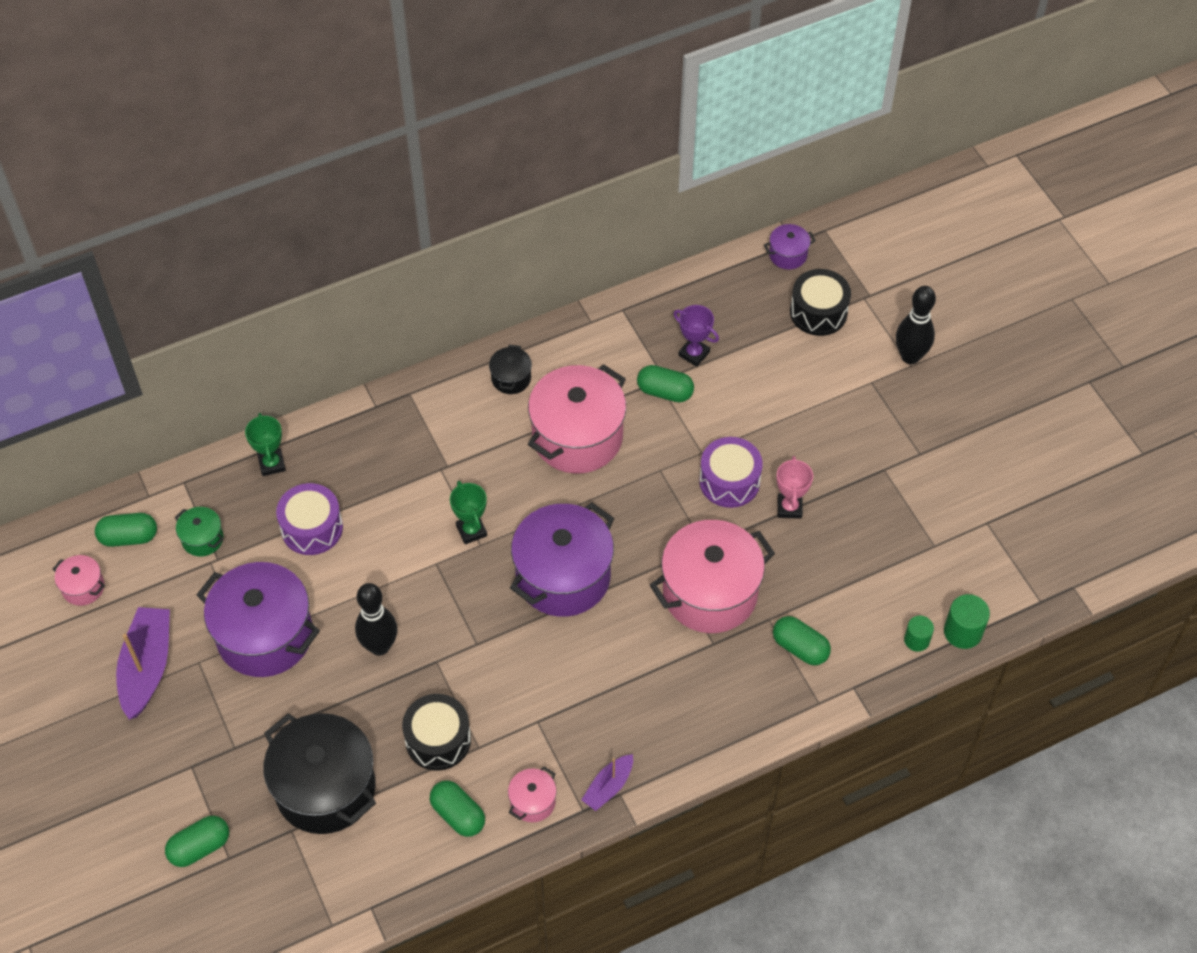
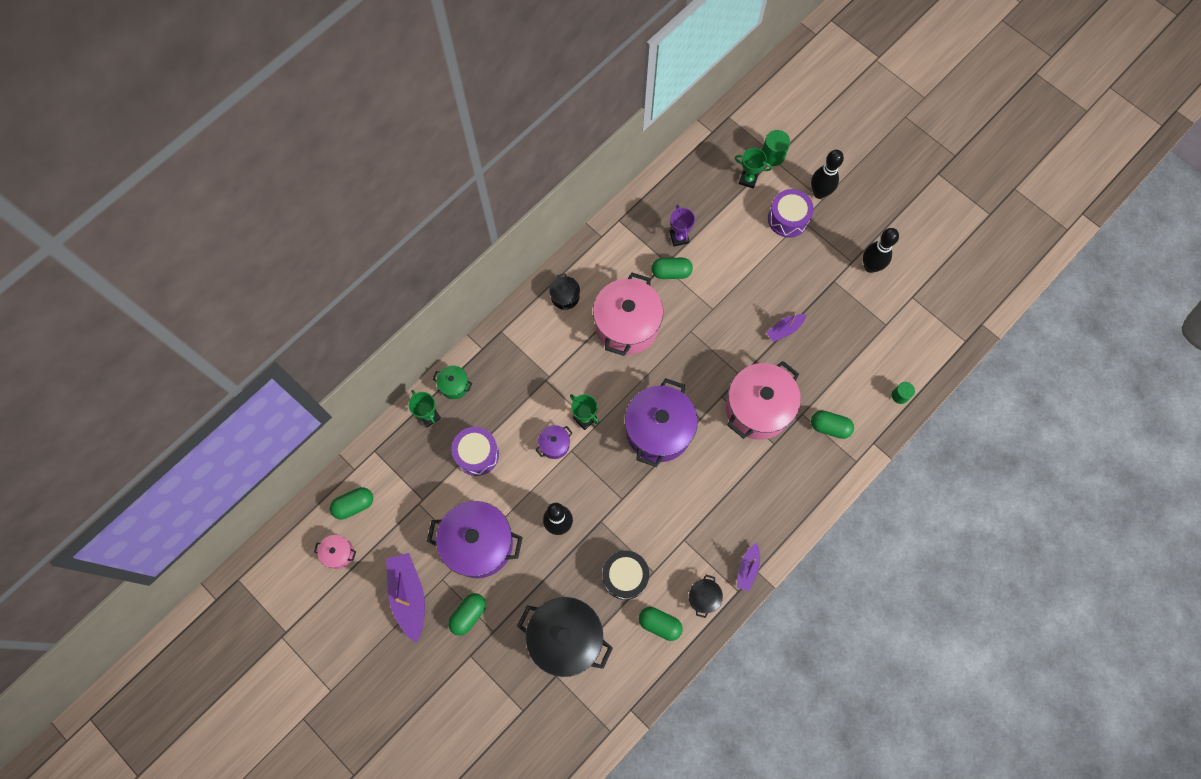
camera: 20 degrees left, 15 degrees up
(200, 847) = (500, 710): green capsule -> green capsule (468, 615)
(202, 539) = (405, 488): green pot -> green pot (454, 385)
(532, 802) = (703, 597): pink pot -> black pot
(694, 354) = (679, 237): purple trophy -> purple trophy turned 60 degrees clockwise
(729, 481) = (739, 323): purple drum -> purple drum (788, 219)
(788, 255) = (711, 143): purple pot -> purple pot (554, 445)
(789, 508) = (784, 329): pink trophy -> purple boat
(818, 312) = (748, 179): black drum -> green trophy
(943, 467) = (870, 266): none -> black bowling pin
(963, 632) = (926, 379): green cylinder -> green cylinder (773, 155)

